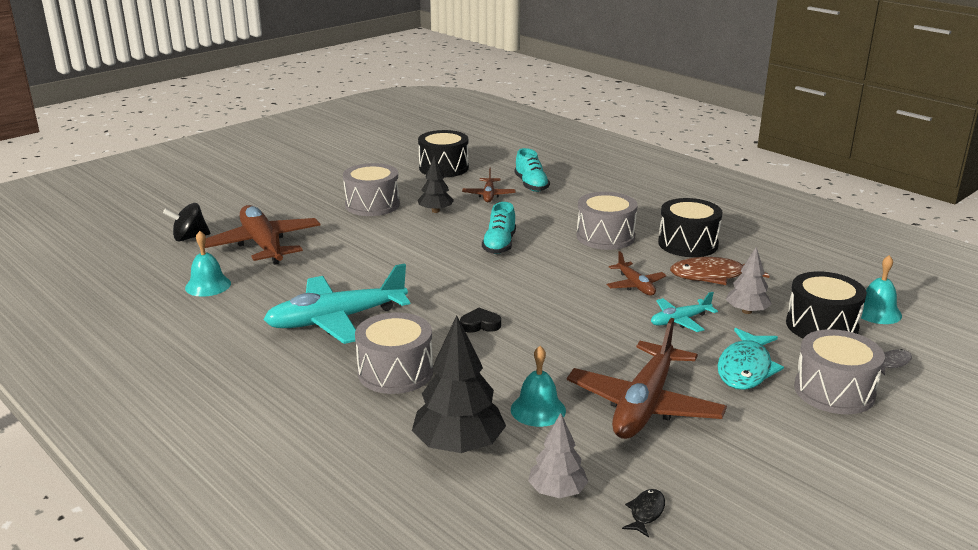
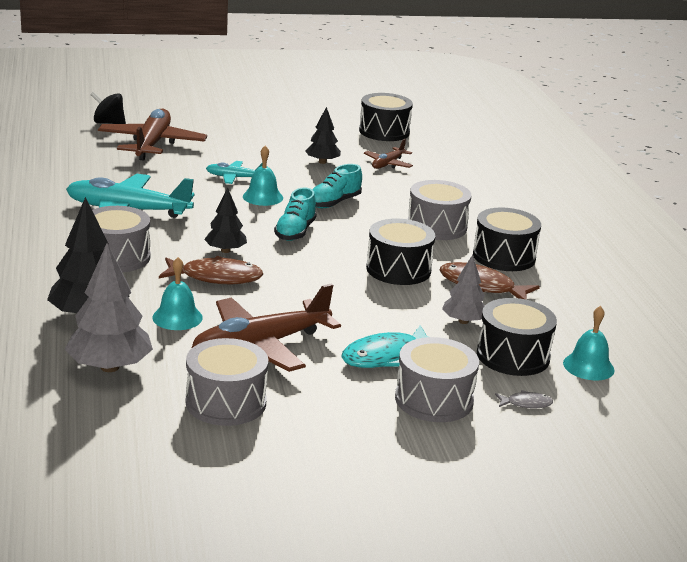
camera: 30 degrees right, 0 degrees up
(208, 285) = (75, 159): turquoise bell -> turquoise bell (262, 197)
(372, 205) = (278, 142): grey drum -> grey drum (226, 402)
(480, 324) = (225, 250): black heart -> black tree
(511, 354) = (216, 277): none -> brown fish
(531, 185) = (439, 167): turquoise shoe -> turquoise shoe (295, 232)
(557, 491) = (109, 367): grey tree -> grey tree, size x1.67
(635, 285) = (398, 269): brown plane -> black drum
(646, 512) = (148, 404): black fish -> none
(680, 321) = (391, 306): turquoise plane -> turquoise plane (234, 178)

